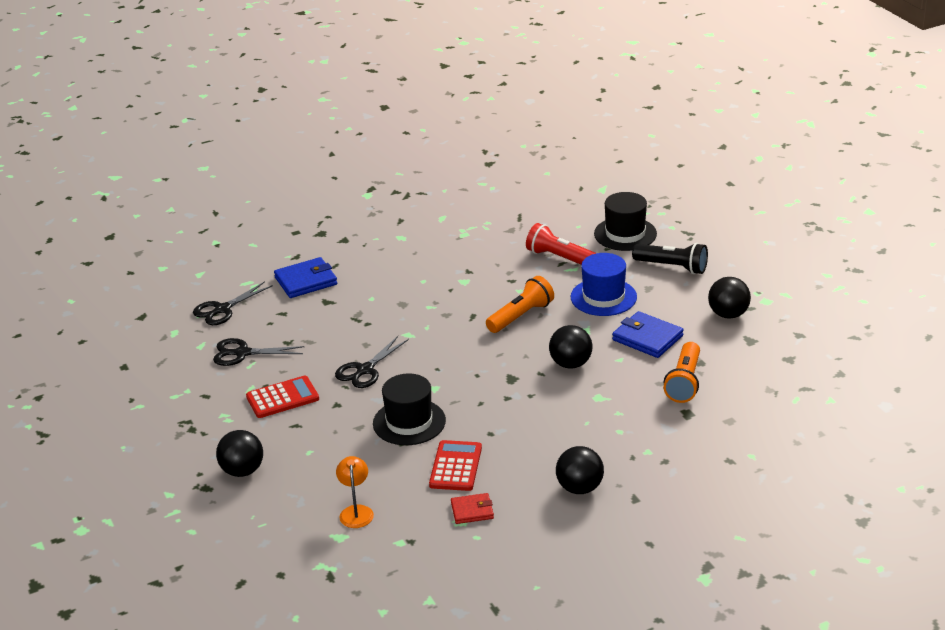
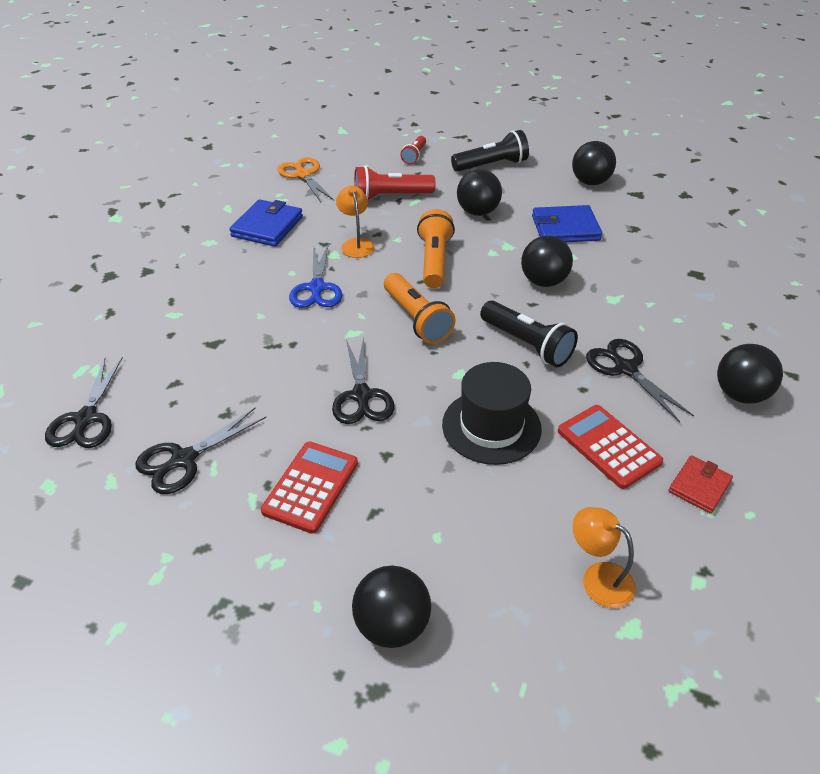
camera: 45 degrees left, 10 degrees up
(306, 281) = (157, 333): blue wallet -> blue wallet (267, 226)
(424, 297) = (317, 288): none -> blue scissors
(488, 281) = (356, 244): none -> orange lamp
(498, 394) = (527, 344): none -> black flashlight
(523, 215) = (303, 175): none -> orange scissors
(534, 437) = (625, 369): none -> black scissors
(603, 297) = (477, 212): blue hat -> black ball
(625, 234) = (414, 156): black hat -> red flashlight
(684, 382) = (651, 250): orange flashlight -> orange flashlight (417, 319)

